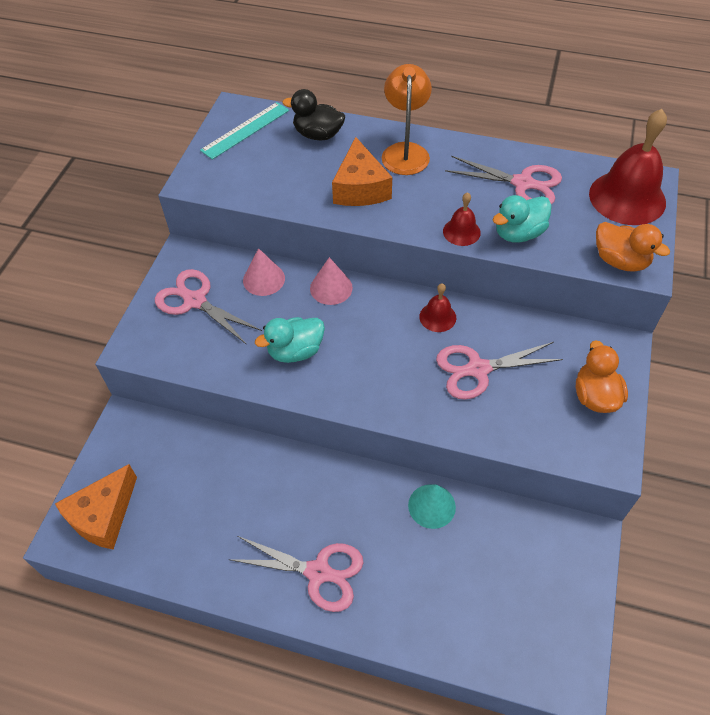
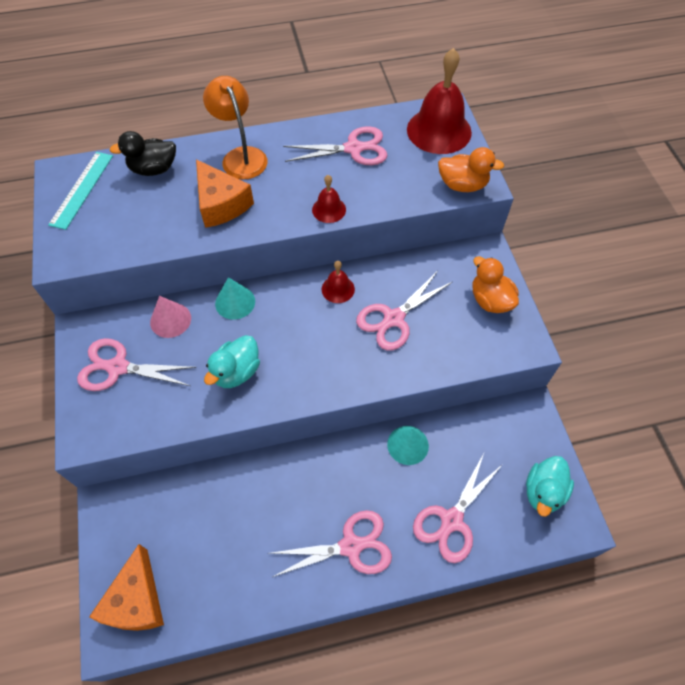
camera: 30 degrees left, 5 degrees up
(331, 288) = (235, 302): pink cone -> turquoise cone
(434, 602) = (452, 520): none -> pink scissors
(518, 233) = (374, 193): turquoise duck -> turquoise duck (543, 492)

